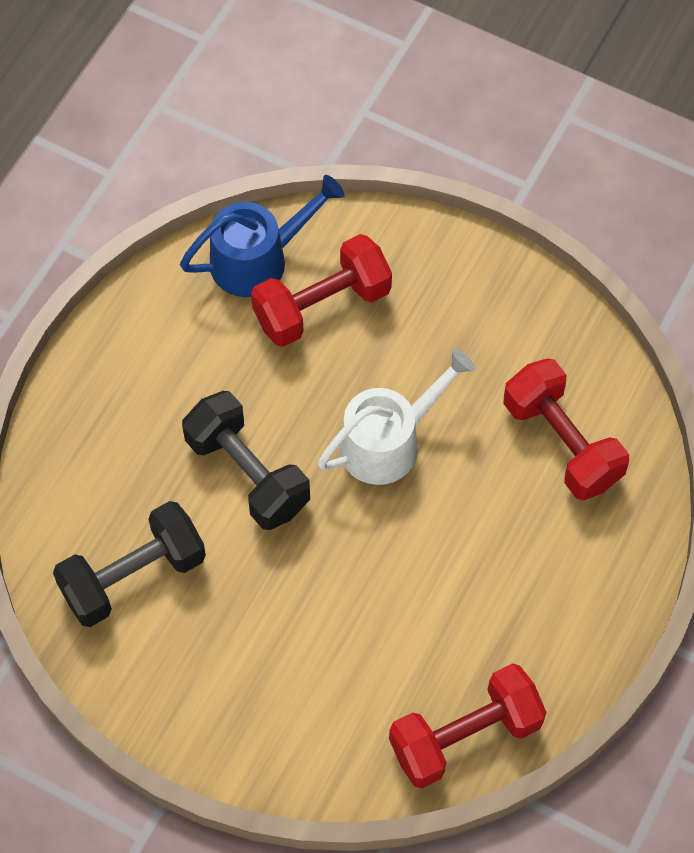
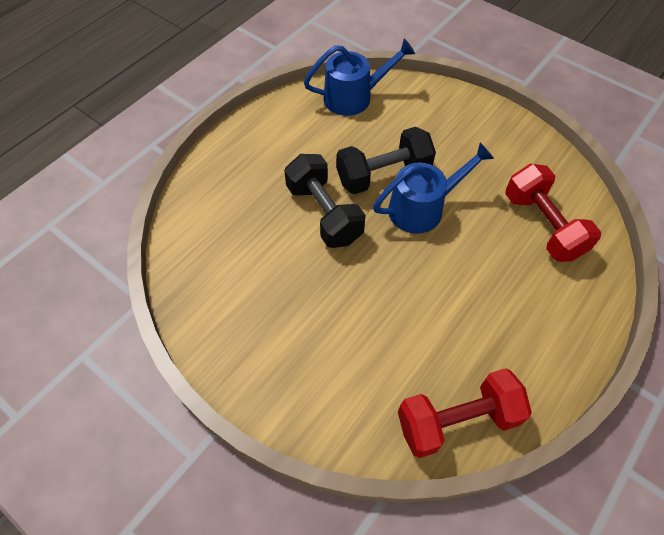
camera: 10 degrees right, 5 degrees down
(133, 576) = (232, 265): black dumbbell -> black dumbbell (383, 174)
(322, 306) = (389, 126): red dumbbell -> none
(388, 442) = (422, 208): white watering can -> blue watering can

